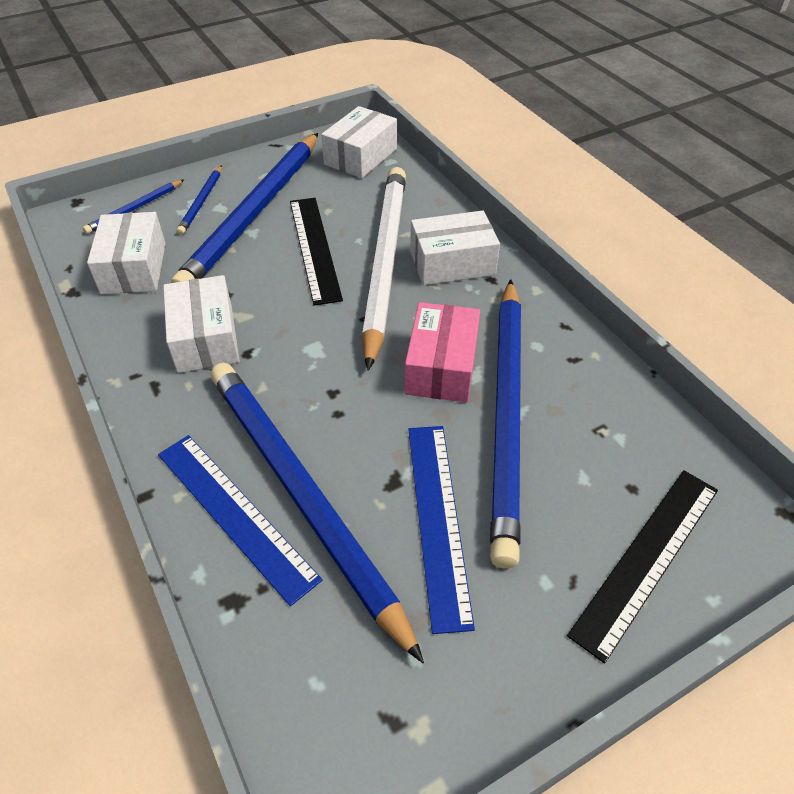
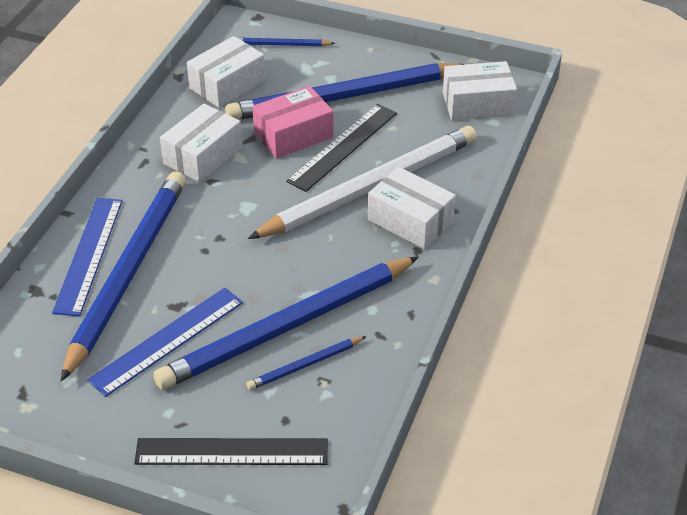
camera: 50 degrees right, 5 degrees down
(201, 202) = (325, 67): blue pencil -> blue pencil (305, 365)
(441, 367) = (297, 273): pink box -> pink box (293, 135)

